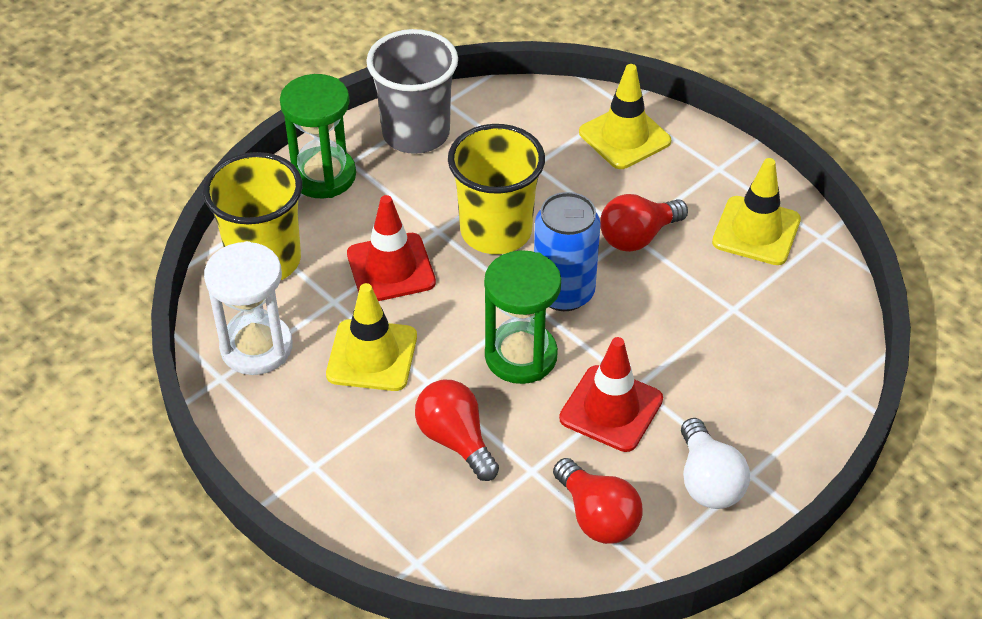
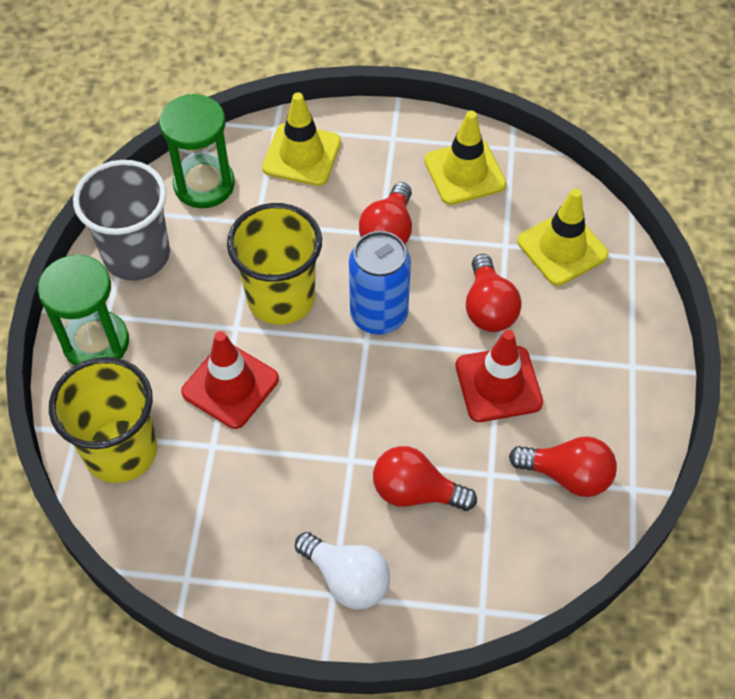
camera: 40 degrees left, 10 degrees up
(256, 347) = (189, 530): white hourglass -> none
(372, 356) = (287, 470): yellow traffic cone -> yellow traffic cone (562, 248)
(521, 356) = (397, 388): green hourglass -> green hourglass (204, 184)
(665, 346) = (488, 308): none -> red light bulb
(708, 481) = (611, 391): white light bulb -> white light bulb (347, 579)

